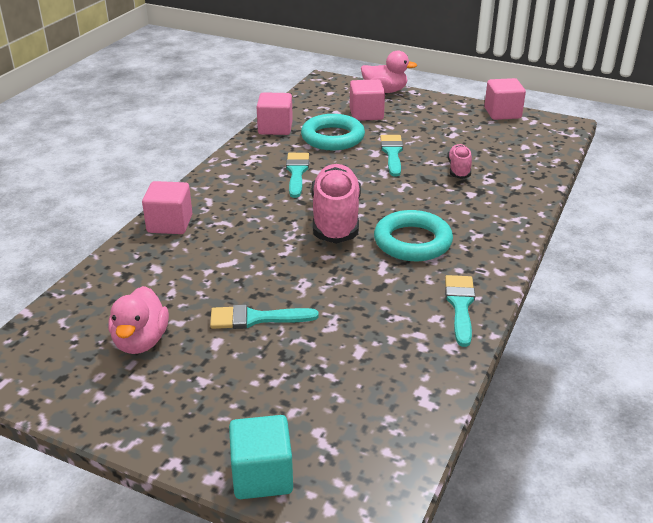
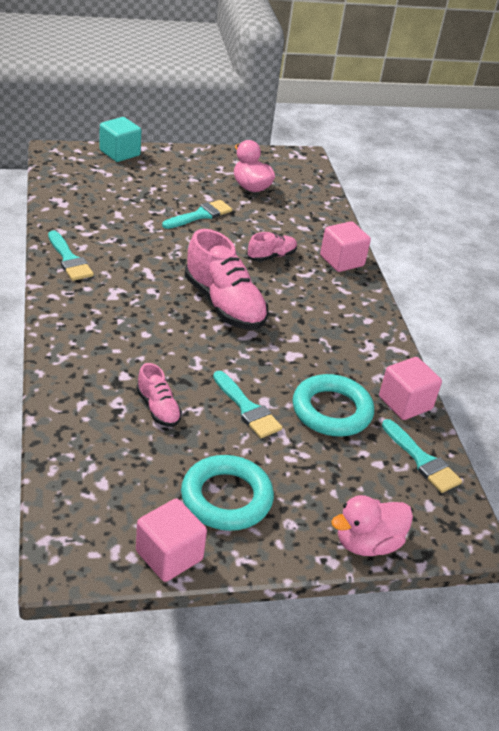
camera: 140 degrees right, 5 degrees up
(234, 248) = (271, 256): none -> pink shoe
(297, 172) = (311, 346): turquoise brush -> turquoise brush (422, 460)
(366, 114) = (339, 473): pink cube -> none
(412, 242) = (142, 302): turquoise ring -> turquoise ring (226, 498)

